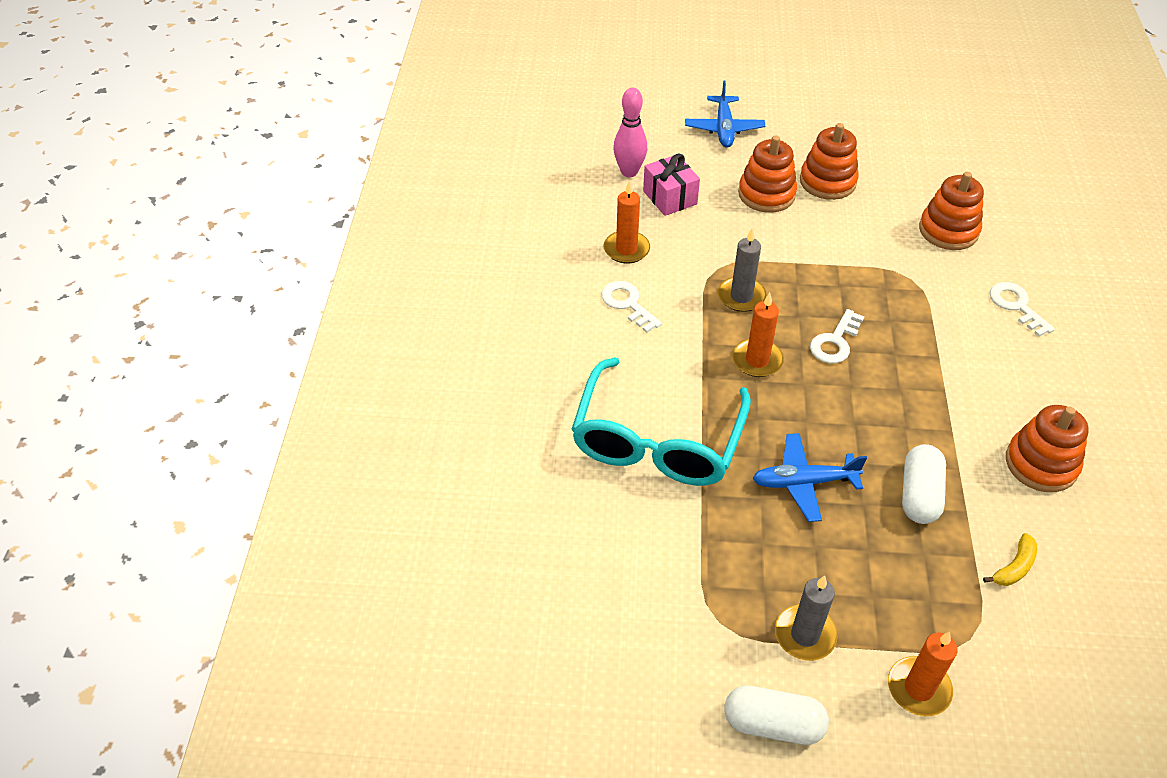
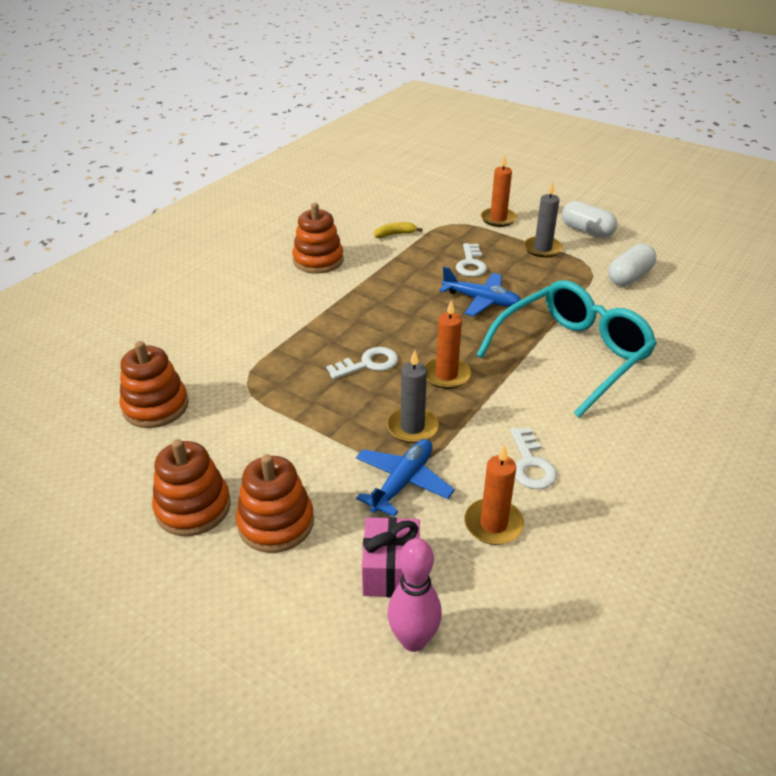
camera: 150 degrees left, 10 degrees down
(724, 129) = (220, 655): blue plane -> blue plane (403, 482)
(919, 494) = (411, 273): white capsule -> white capsule (629, 277)
(1016, 306) = (197, 334): white key -> white key (471, 264)

